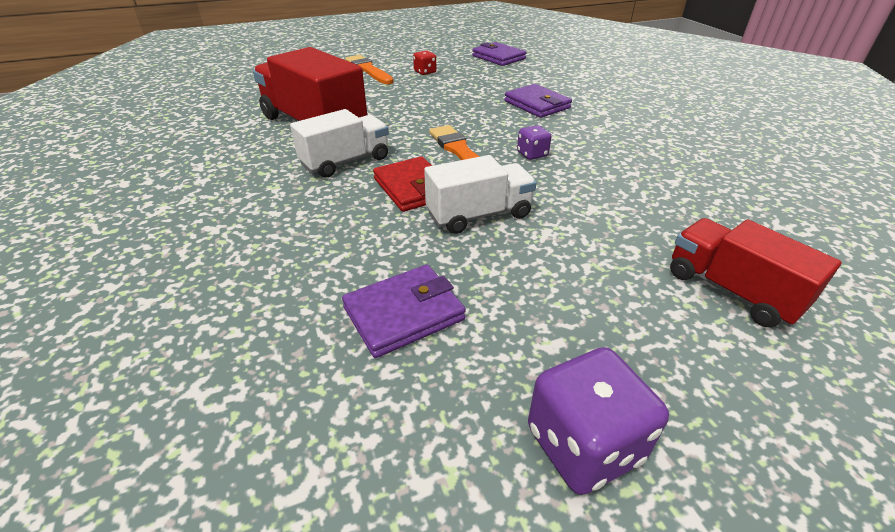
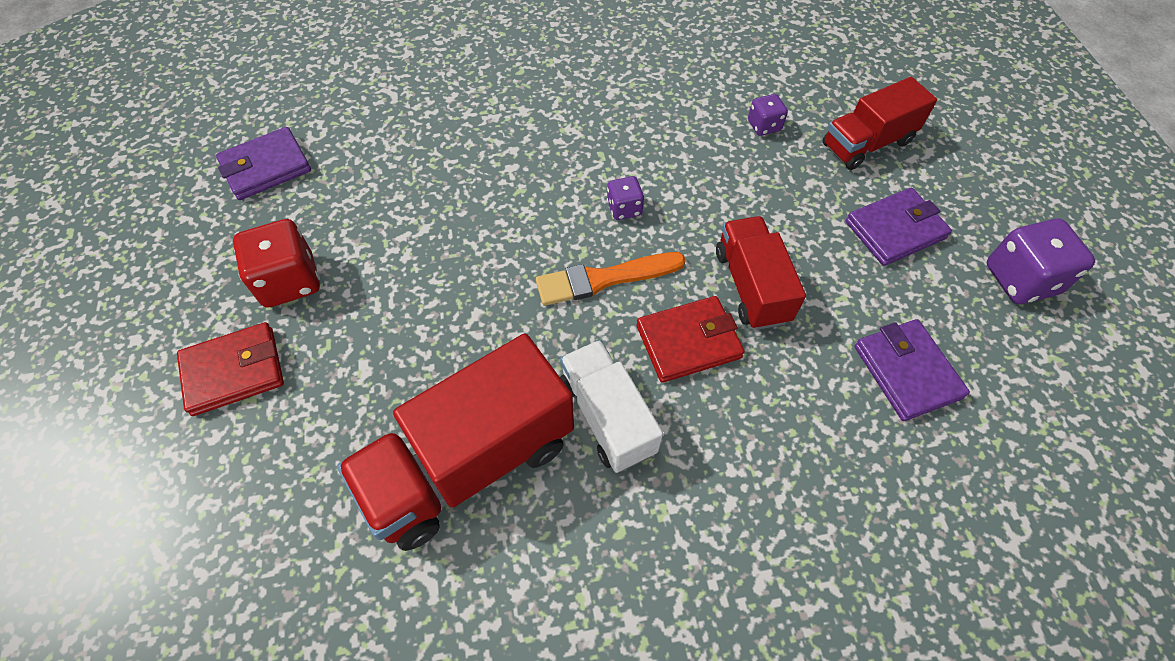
camera: 80 degrees left, 20 degrees up
(368, 70) = (234, 371): orange brush -> red wallet
(425, 72) = (289, 281): red dice -> red dice, size x1.82
(479, 215) = (751, 286): white truck -> red truck
(537, 105) = (481, 168): purple wallet -> purple wallet (895, 230)
(689, 216) = (764, 126): none -> purple dice

